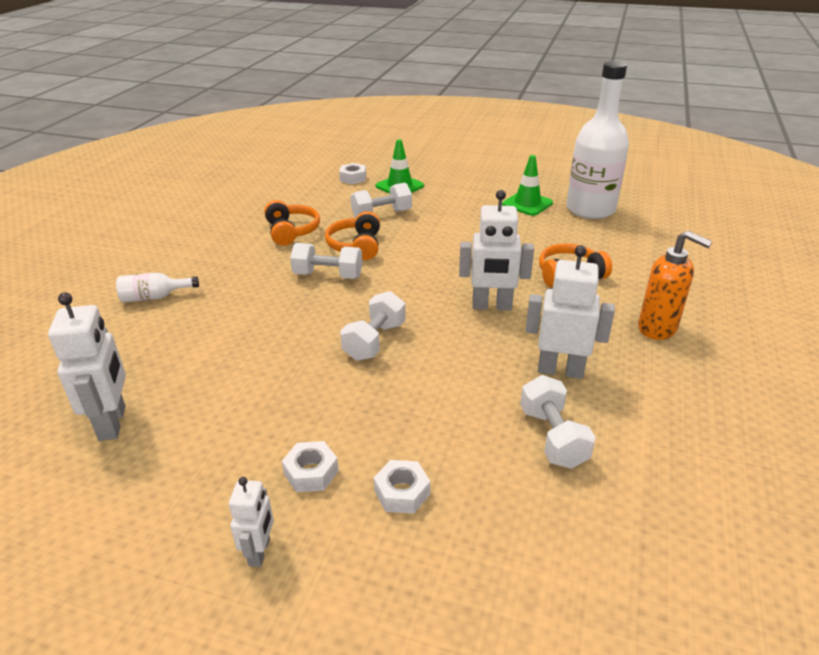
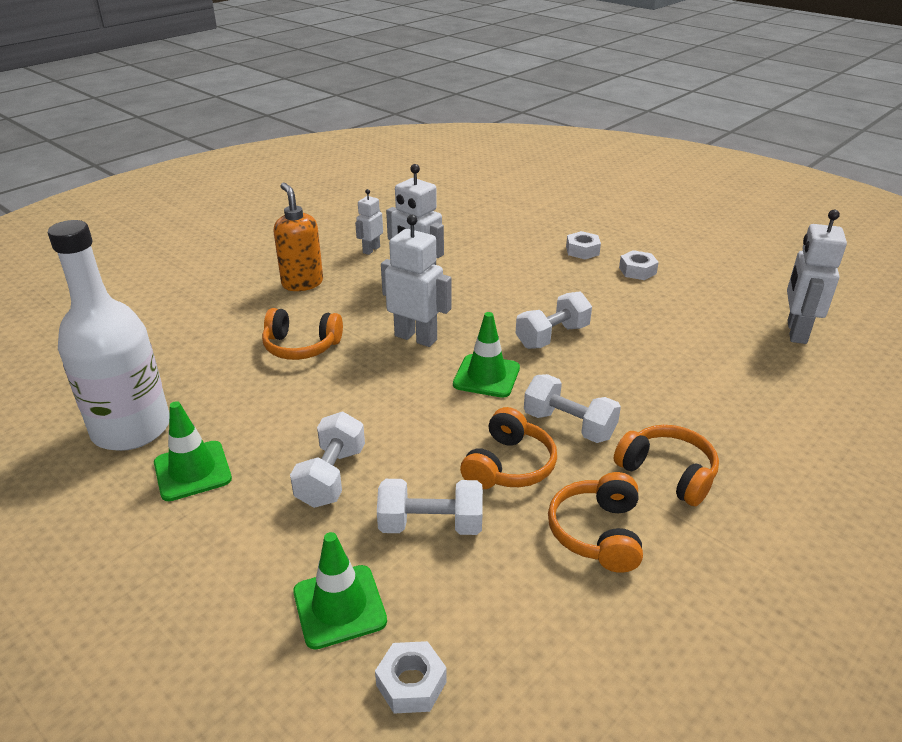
camera: 155 degrees left, 0 degrees up
(154, 297) = (803, 458): white bottle -> none
(253, 266) = (667, 473): none -> orange headphones
(260, 552) = (675, 249): white robot -> white robot (371, 250)
(408, 292) = (486, 376): none -> green traffic cone
(552, 437) = (467, 250): white dumbbell -> white dumbbell (331, 477)

